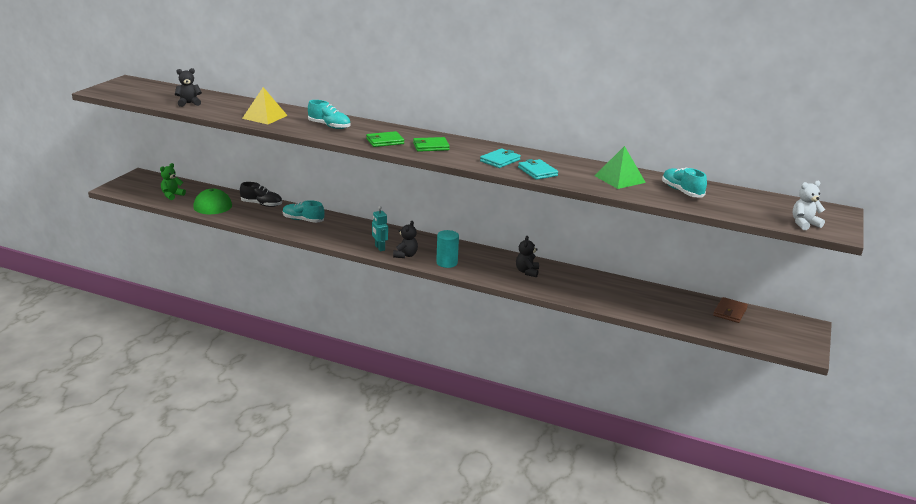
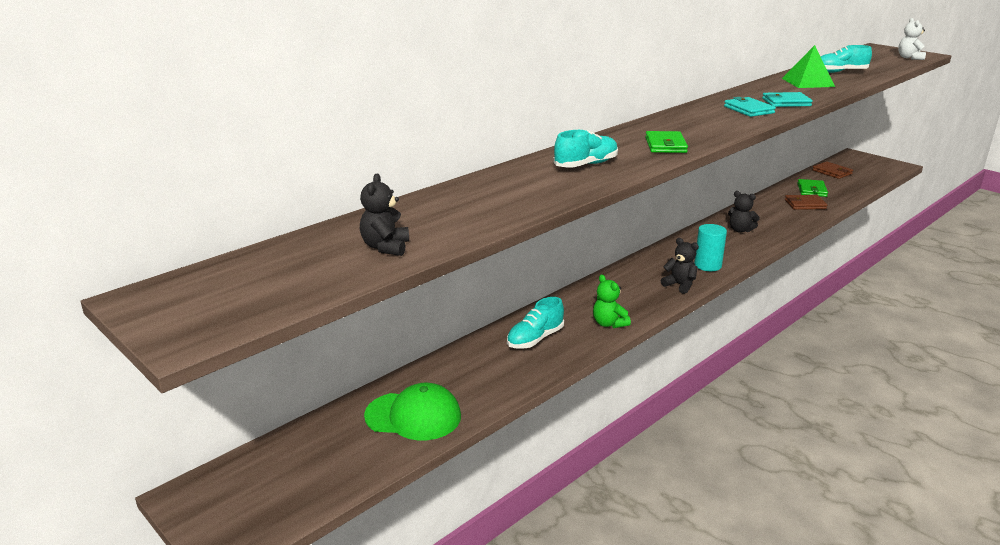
camera: 65 degrees left, 0 degrees up
(172, 195) = (339, 460): green teddy bear -> green teddy bear (609, 323)
(261, 204) = (451, 366): black shoe -> none
(264, 117) = (513, 197): yellow pyramid -> none
(379, 248) = (653, 298): turquoise robot -> none
(431, 146) = (693, 128): green wallet -> green wallet (812, 190)
(618, 298) = (805, 204): none -> brown wallet

